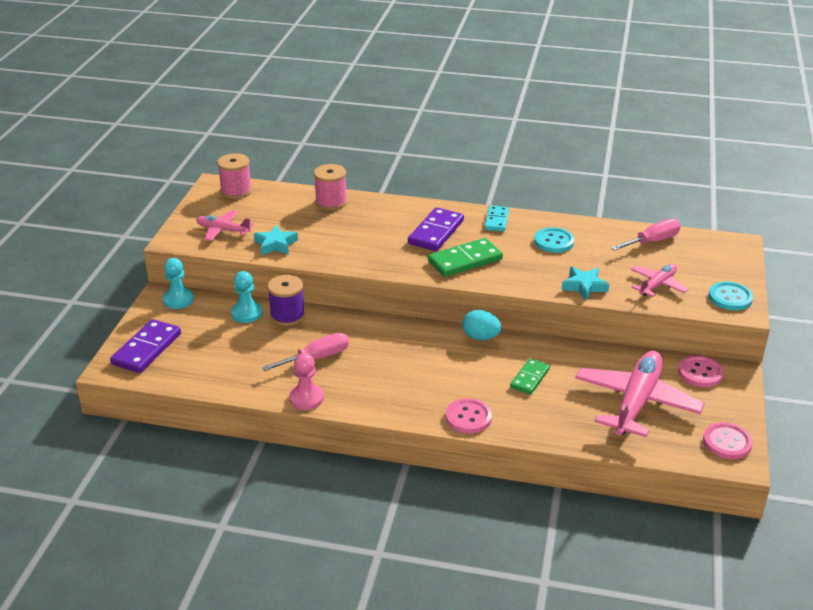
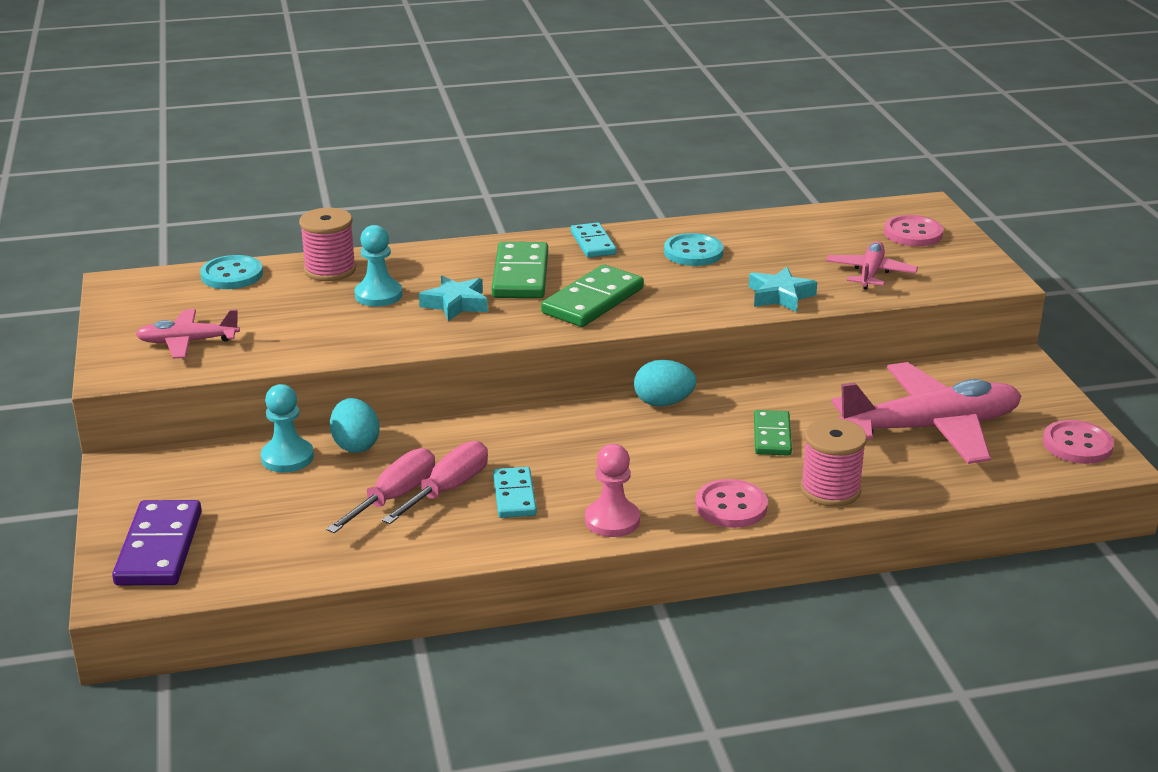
camera: 25 degrees left, 5 degrees down
(178, 300) = (157, 466): turquoise pawn -> turquoise pawn (378, 295)
(236, 191) = (163, 286): pink spool -> pink spool (830, 490)
(276, 244) = (290, 342): turquoise star -> turquoise star (456, 304)
(287, 316) = (355, 445): purple spool -> turquoise egg
(306, 398) = (477, 546): pink pawn -> pink pawn (612, 520)
(349, 373) = (514, 496): none -> turquoise domino
(436, 232) = (520, 275): purple domino -> green domino
(636, 402) = (931, 428): pink plane -> pink plane turned 75 degrees clockwise
(652, 241) = (819, 225): pink screwdriver -> pink screwdriver (394, 497)
(700, 373) = (978, 374): pink button -> pink button (913, 233)
(730, 297) = (970, 267): turquoise button -> turquoise button (232, 275)

